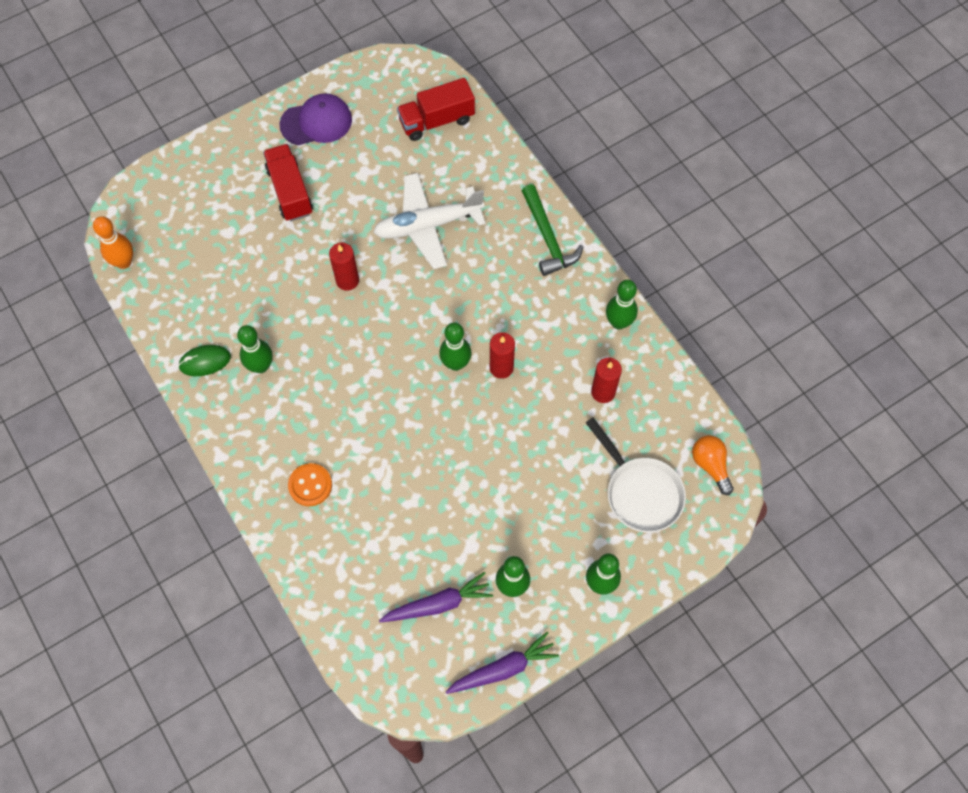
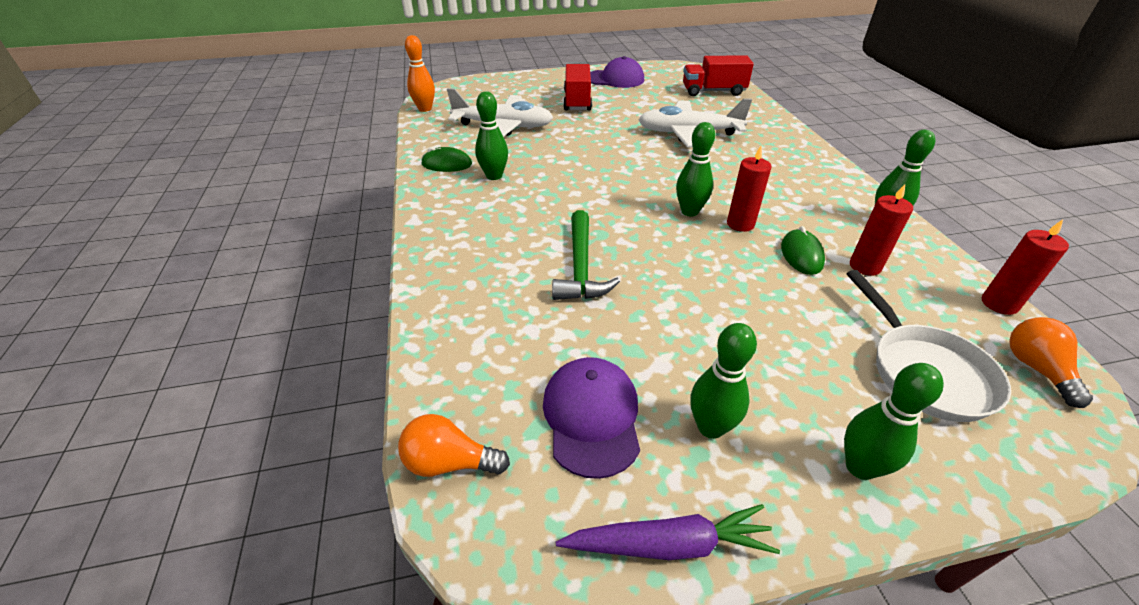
camera: 20 degrees right, 25 degrees down
(230, 272) = (504, 126): none -> white plane
(310, 485) = (489, 261): orange button -> none
(347, 280) = (602, 147): red candle -> red candle (999, 304)
(365, 665) = (449, 462): none -> orange light bulb
(438, 604) = (592, 417): purple carrot -> purple cap
(548, 238) = (805, 157): green hammer -> green hammer (581, 267)
(554, 394) = (801, 255): none -> green mouse

